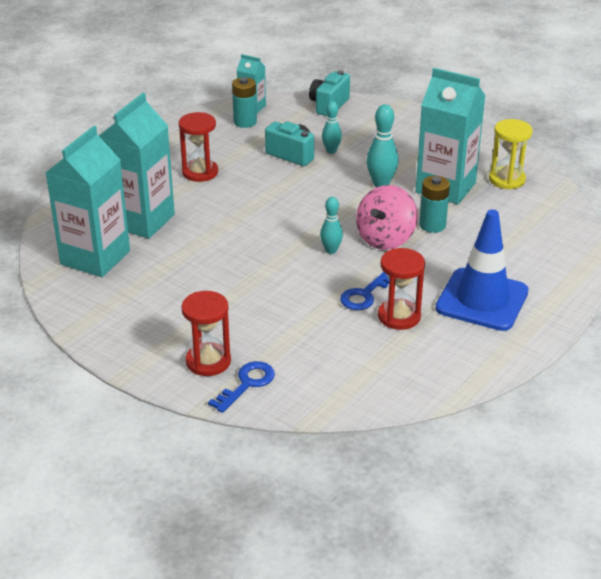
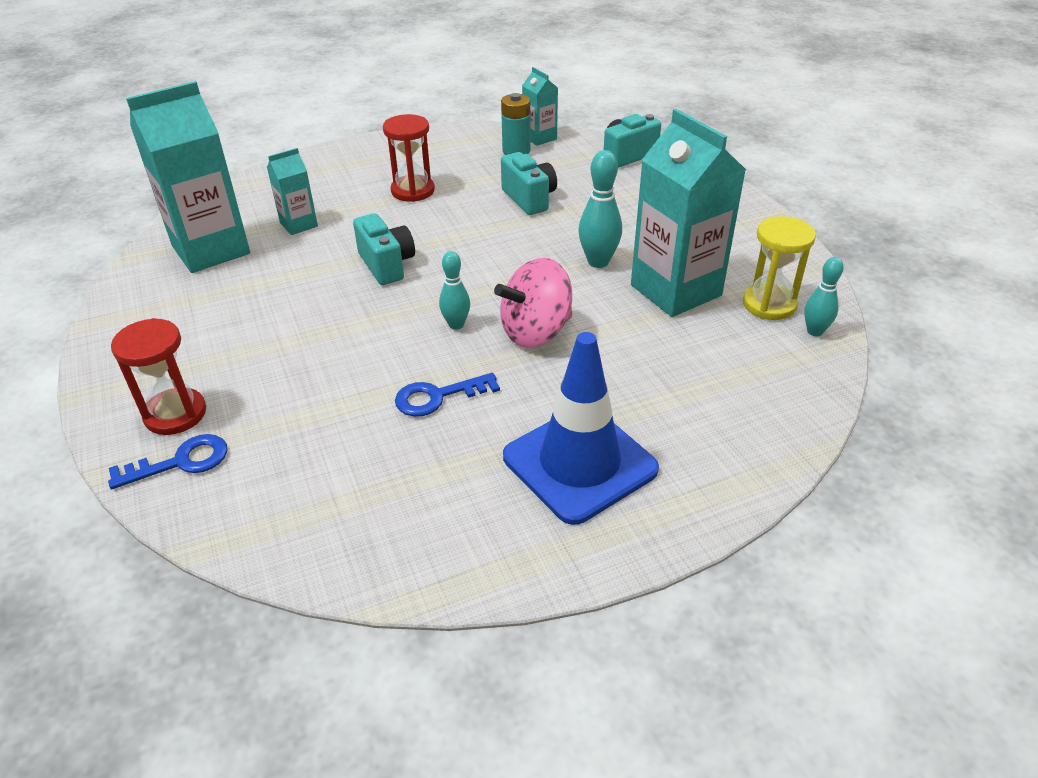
camera: 30 degrees right, 5 degrees up
(141, 220) = (299, 224): turquoise carton -> turquoise carton, size x0.50
(241, 228) = (387, 265): none -> turquoise camera
(331, 151) = (578, 206): turquoise bowling pin -> turquoise bowling pin (814, 331)
(399, 316) = (448, 444): red hourglass -> none
(432, 225) = (612, 334): turquoise battery -> none

